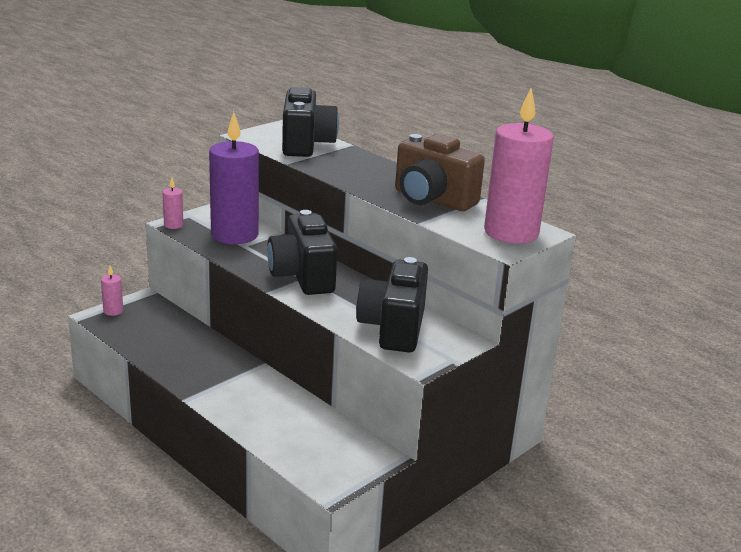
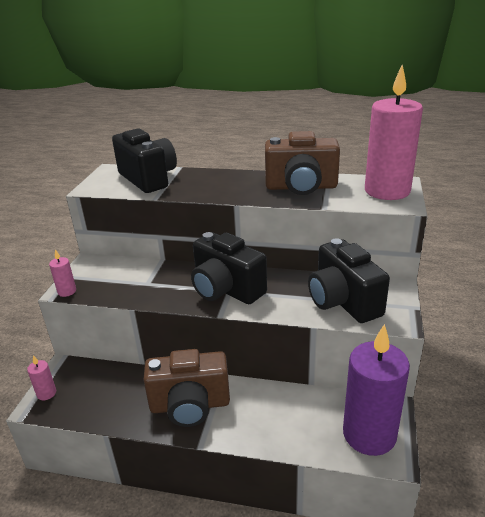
camera: 30 degrees left, 5 degrees up
(211, 370) = (190, 405): none -> brown camera
(234, 235) = (129, 277): purple candle -> purple candle (369, 434)

